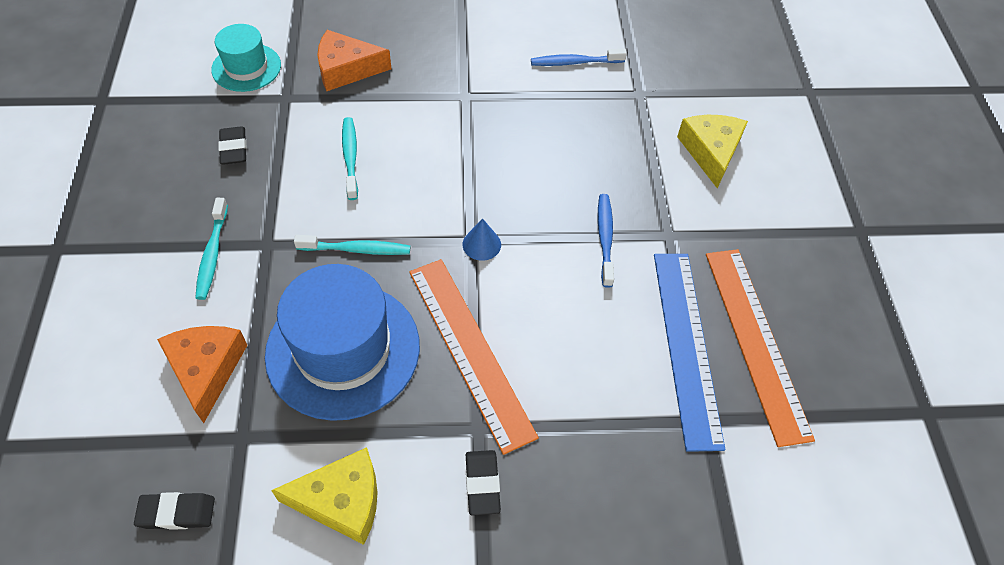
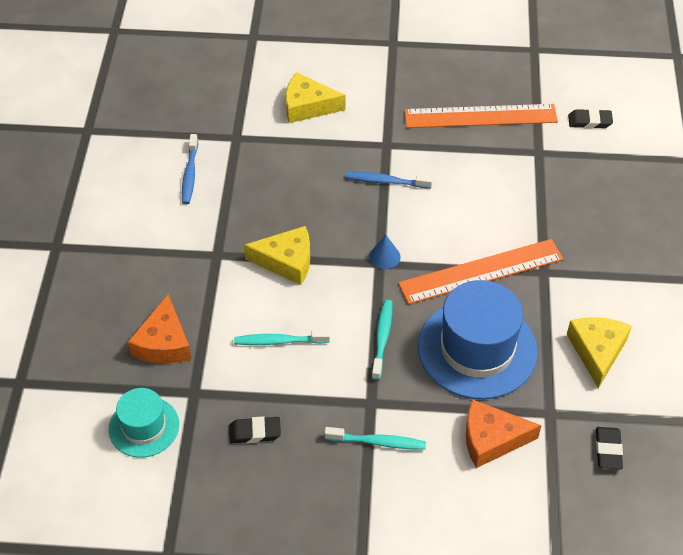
camera: 80 degrees left, 5 degrees down
(463, 153) = (286, 261): none -> yellow cheese
(482, 484) = (583, 273): black eraser -> black eraser (589, 121)
(686, 345) = (482, 152): blue ruler -> none

